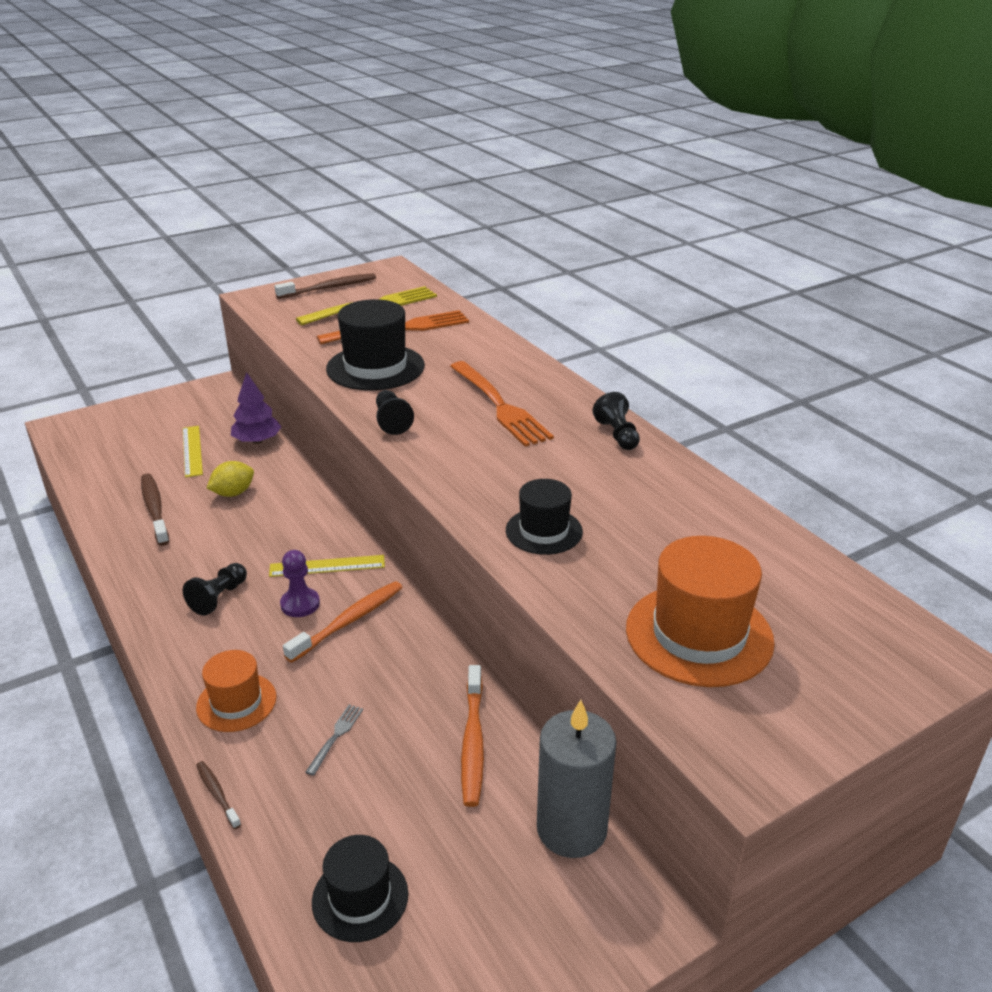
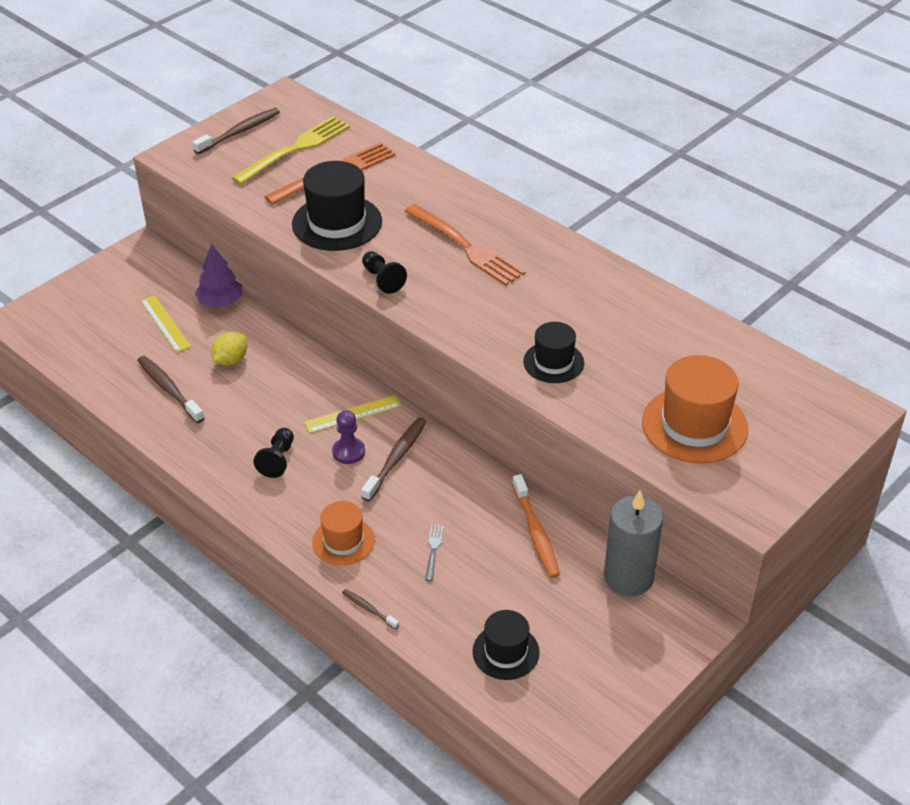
camera: 15 degrees left, 10 degrees up
(349, 621) = (396, 458): orange toothbrush -> brown toothbrush
(617, 435) = (575, 260): black pawn -> none

